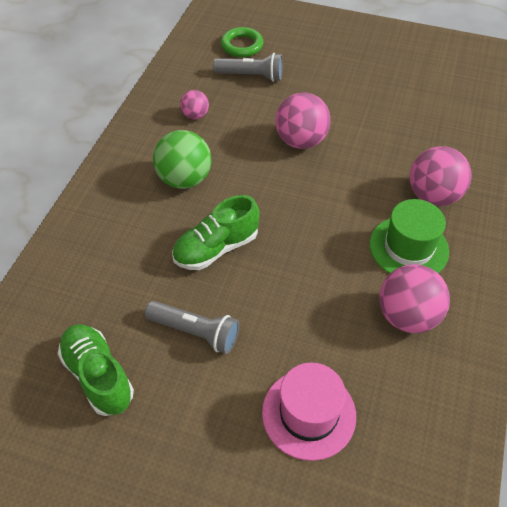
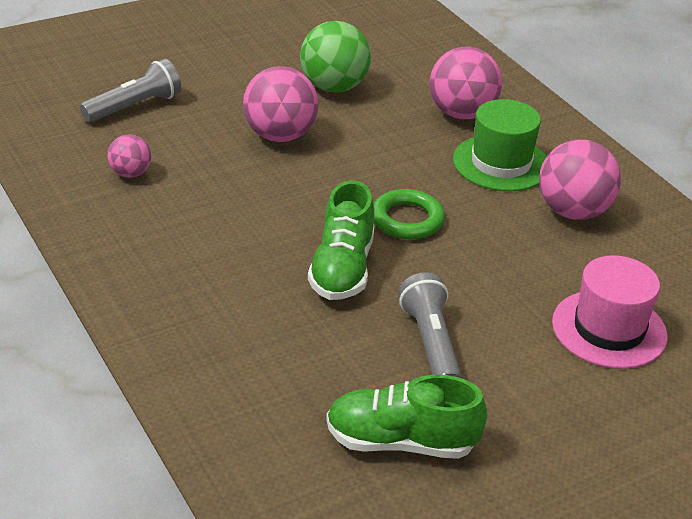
camera: 50 degrees left, 15 degrees down
(184, 179) = (214, 234): green ball -> green ball (334, 87)
(195, 332) = (430, 344): grey flashlight -> grey flashlight turned 75 degrees counterclockwise
(242, 45) = (77, 84): green ring -> green ring (407, 220)

